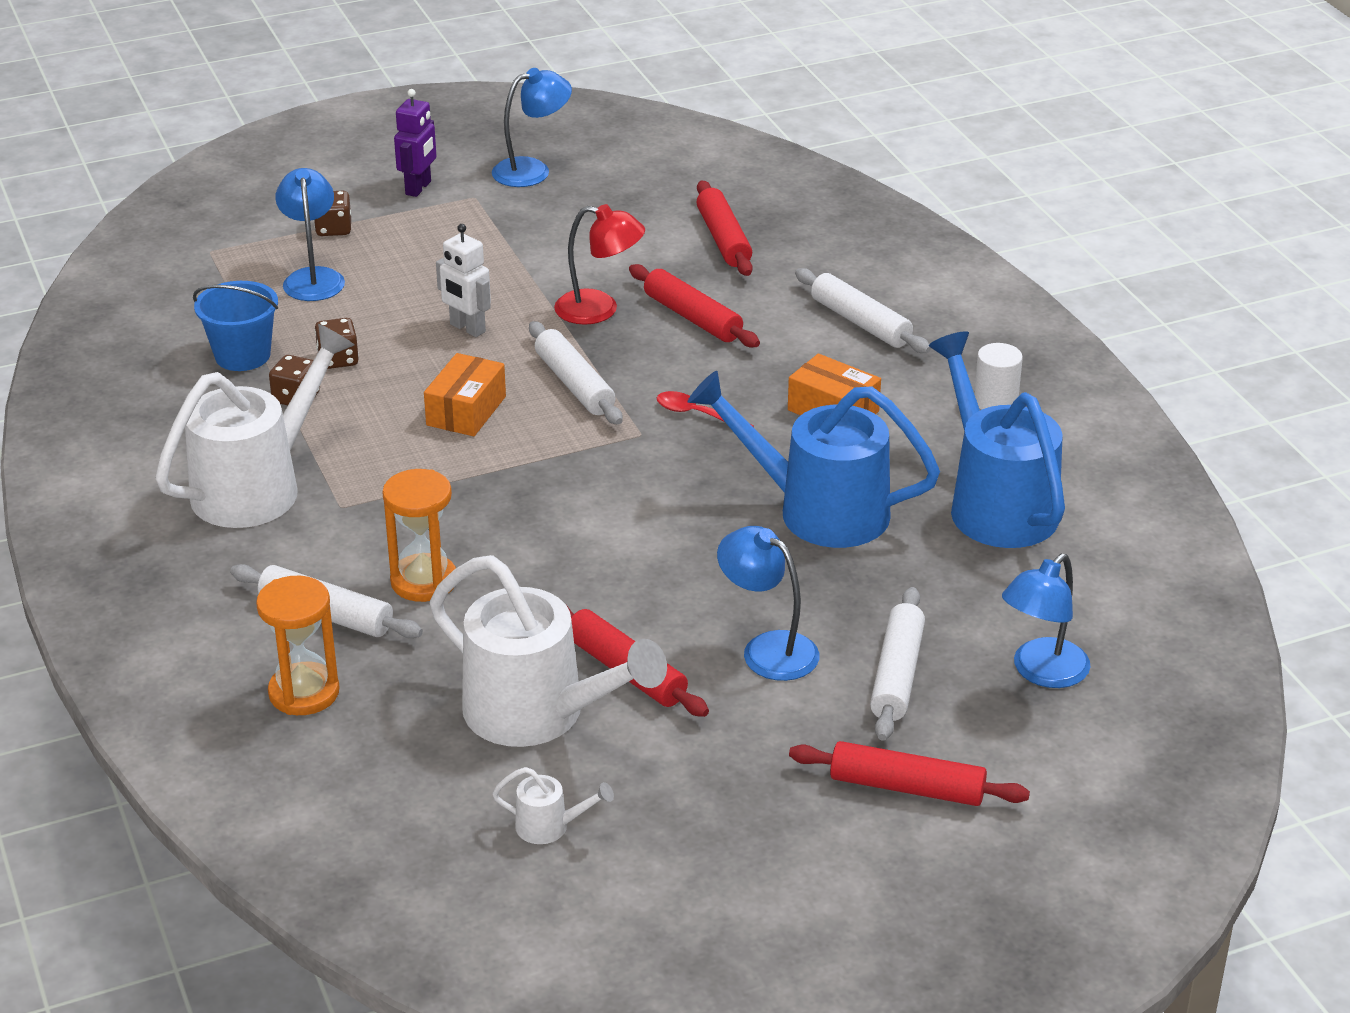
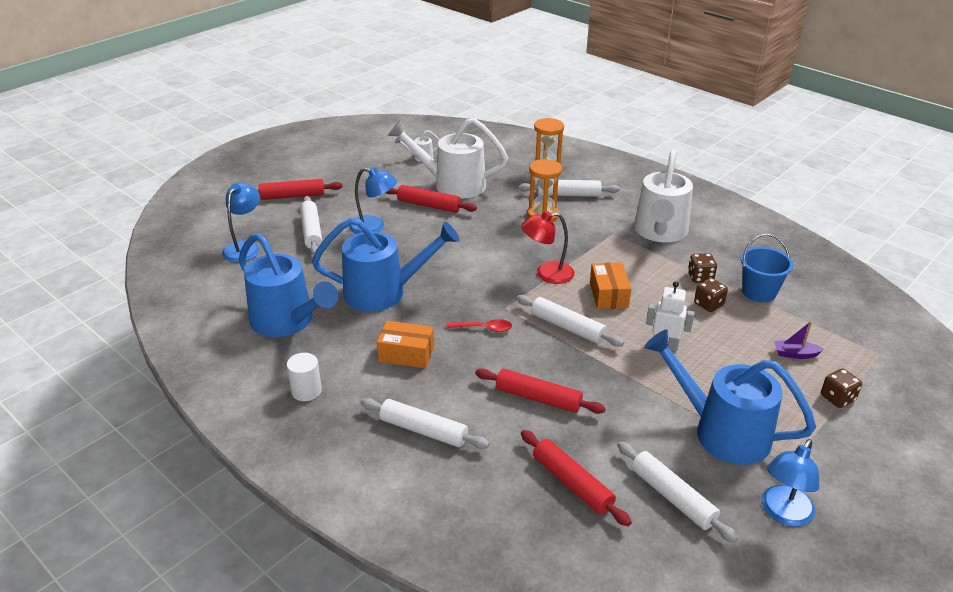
camera: 155 degrees right, 0 degrees up
(313, 278) = (795, 354): blue lamp -> purple boat
(419, 188) = (836, 459): purple robot -> none
(510, 237) = (720, 431): none -> blue watering can
(599, 310) = (601, 385): red lamp -> red lamp (547, 274)
(628, 205) = (672, 497): none -> white rolling pin

